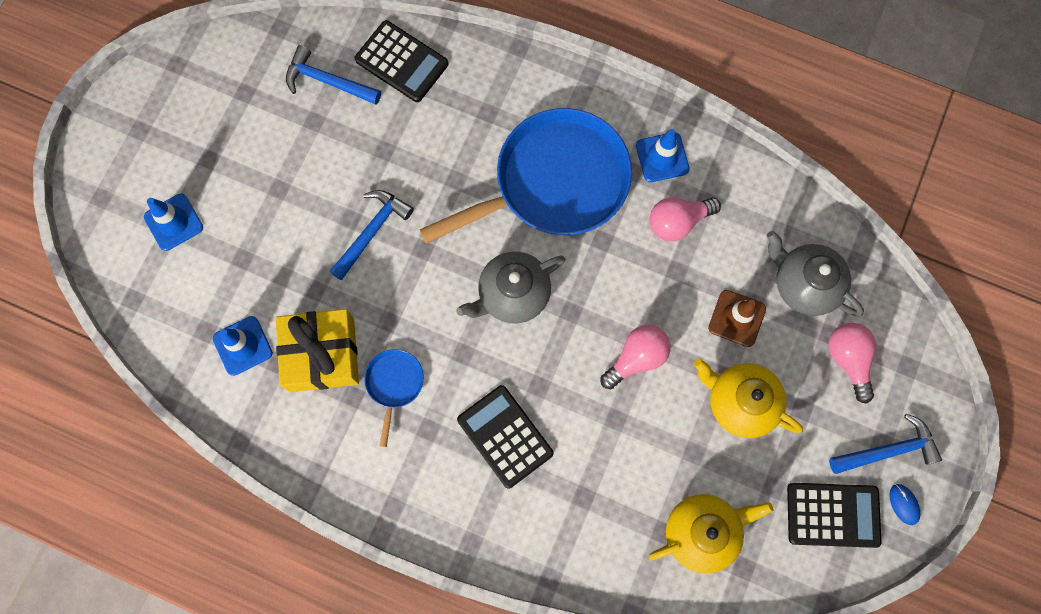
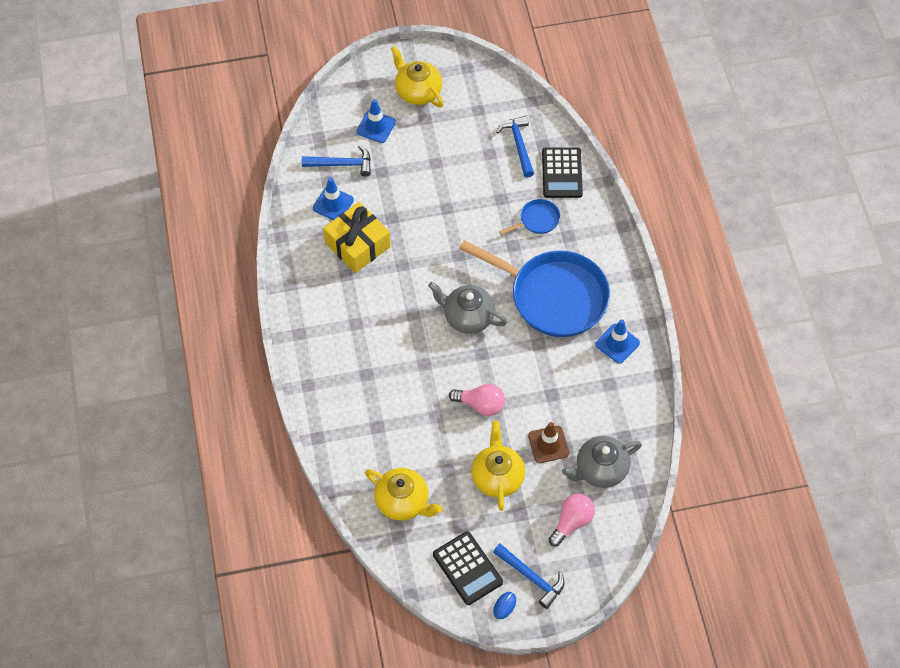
camera: 55 degrees right, 15 degrees down
(163, 141) = (417, 91): none -> yellow teapot
(372, 231) = (448, 223): blue hammer -> blue hammer (342, 164)
(394, 384) = (368, 290): blue pan -> blue pan (537, 220)
(505, 436) = (381, 364): black calculator -> none
(678, 222) = (583, 376): pink light bulb -> none
(804, 284) = (600, 469): grey teapot -> grey teapot turned 120 degrees counterclockwise

